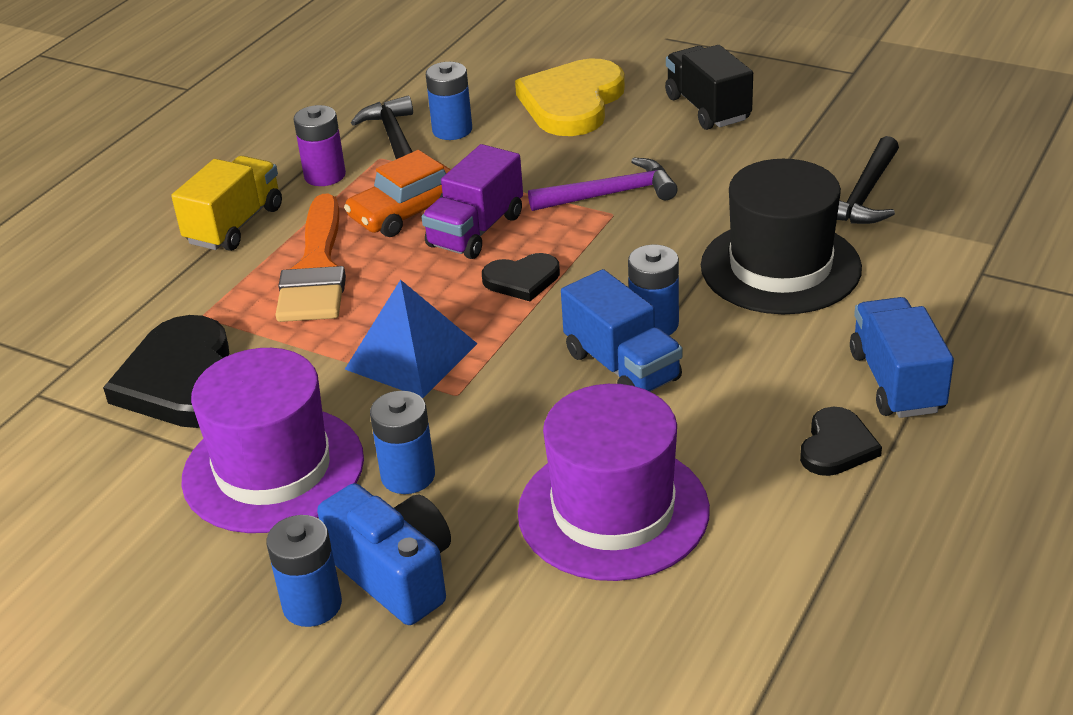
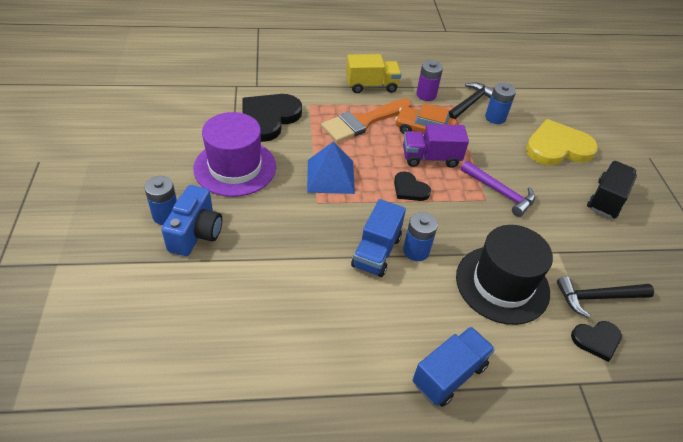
camera: 50 degrees right, 10 degrees up
(408, 476) = (256, 210): blue battery -> none
(613, 511) = (276, 291): purple hat -> none
(836, 446) = (378, 366): black heart -> black heart (596, 340)

